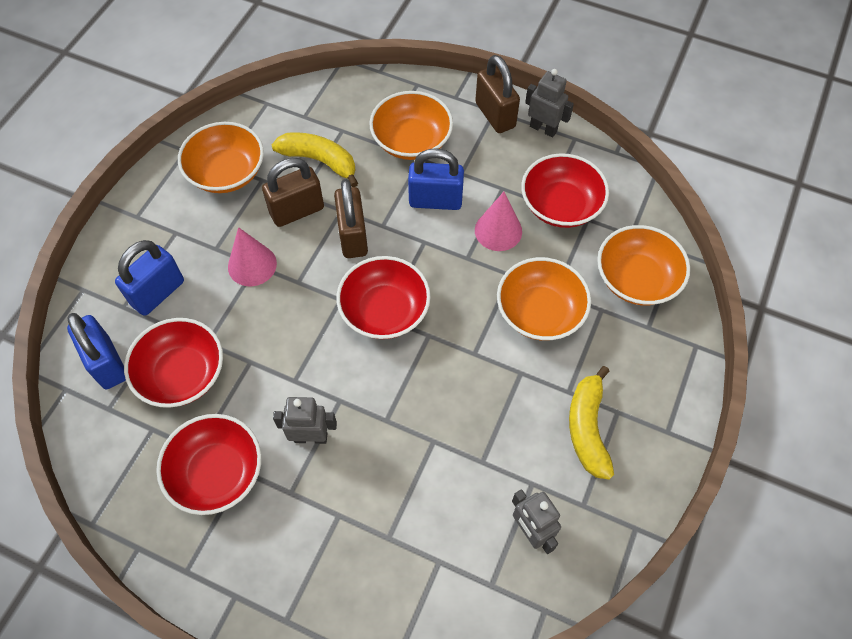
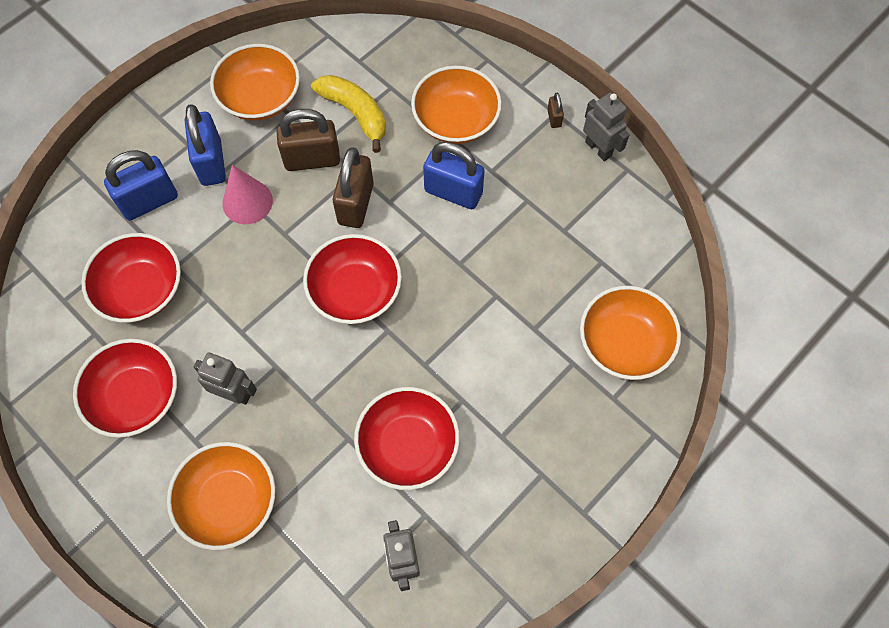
camera: 20 degrees right, 5 degrees up
(107, 363) = (78, 256): blue padlock -> blue padlock (211, 162)
(495, 115) = (554, 118): brown padlock -> brown padlock, size x0.45
(498, 230) = (503, 245): pink cone -> none
(540, 312) = (508, 344): orange bowl -> orange bowl (229, 501)
(560, 205) = (580, 238): red bowl -> red bowl (408, 445)
(587, 428) = (504, 480): yellow banana -> none

